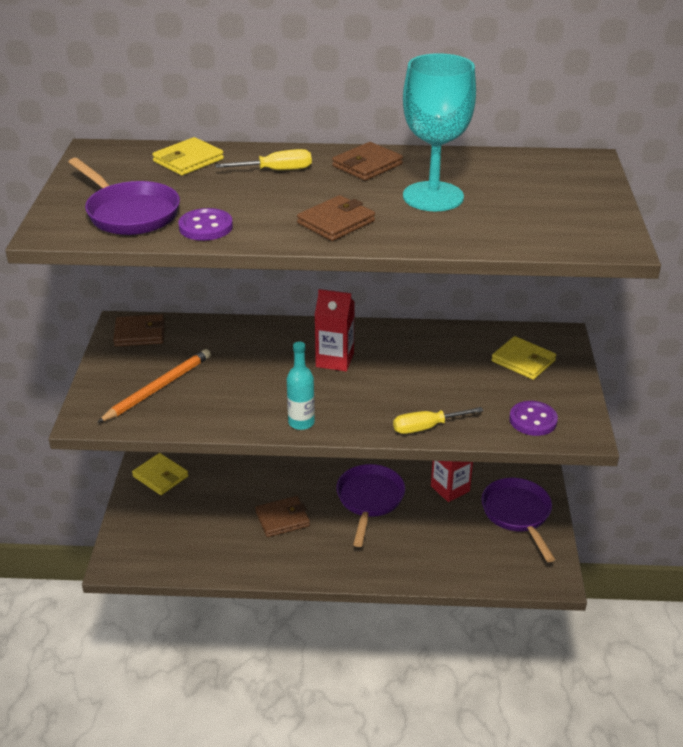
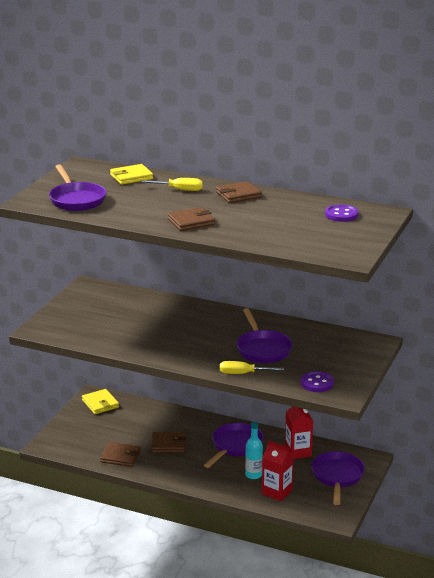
camera: 20 degrees right, 10 degrees down
(140, 333) = (95, 291): brown wallet -> brown wallet (120, 456)
(158, 388) = (88, 322): orange pencil -> none
(206, 227) = (114, 213): purple button -> purple button (341, 215)
(301, 422) = (165, 356): turquoise bottle -> turquoise bottle (253, 475)
(335, 360) = (210, 327): red carton -> red carton (277, 492)
(426, 380) = (262, 349): none -> purple pan
(433, 196) = (263, 217): turquoise goblet -> none
(523, 361) = (338, 350): yellow wallet -> none

